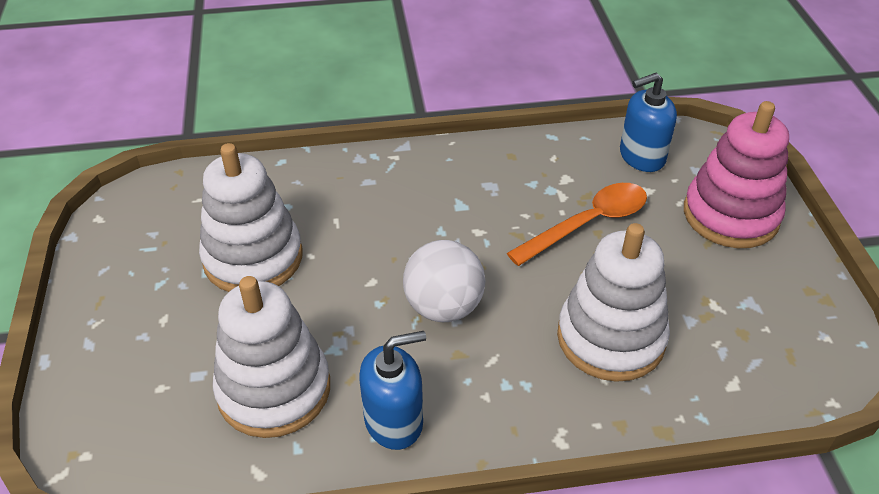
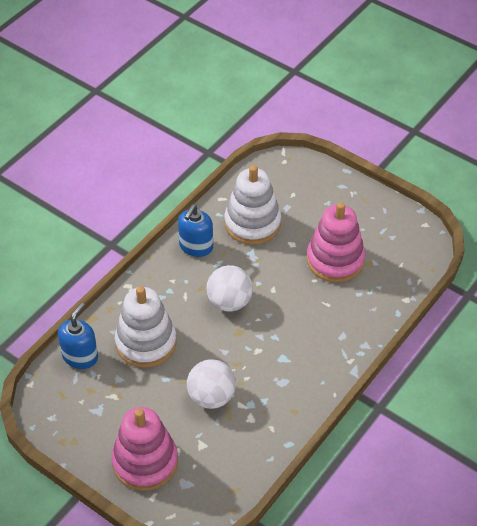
camera: 135 degrees right, 5 degrees up
(253, 258) = (335, 260): white stacking toy -> pink stacking toy
(588, 223) = (211, 397): orange spoon -> white ball
(641, 156) = (226, 469): blue soap dispenser -> blue soap dispenser (80, 356)

